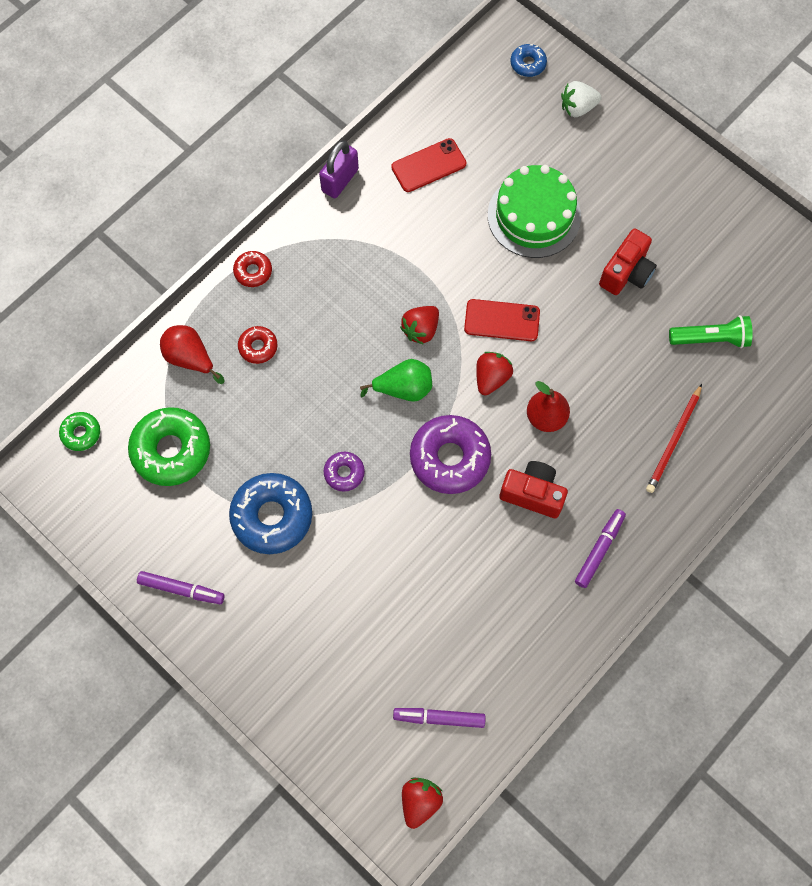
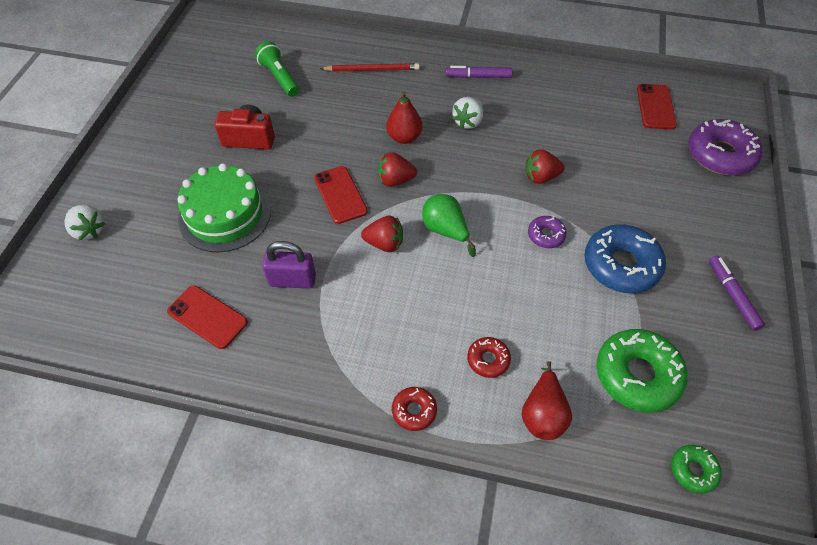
camera: 120 degrees left, 15 degrees down
(340, 180) = (262, 387): purple padlock -> purple padlock (292, 280)
(420, 801) = (710, 95): red strawberry -> red strawberry (540, 177)
(439, 718) = (655, 107): purple marker -> red phone
(450, 458) = (479, 177): purple donut -> purple donut (720, 155)
(528, 64) = (46, 289): blue donut -> none
(532, 494) = (468, 122): red camera -> white strawberry

